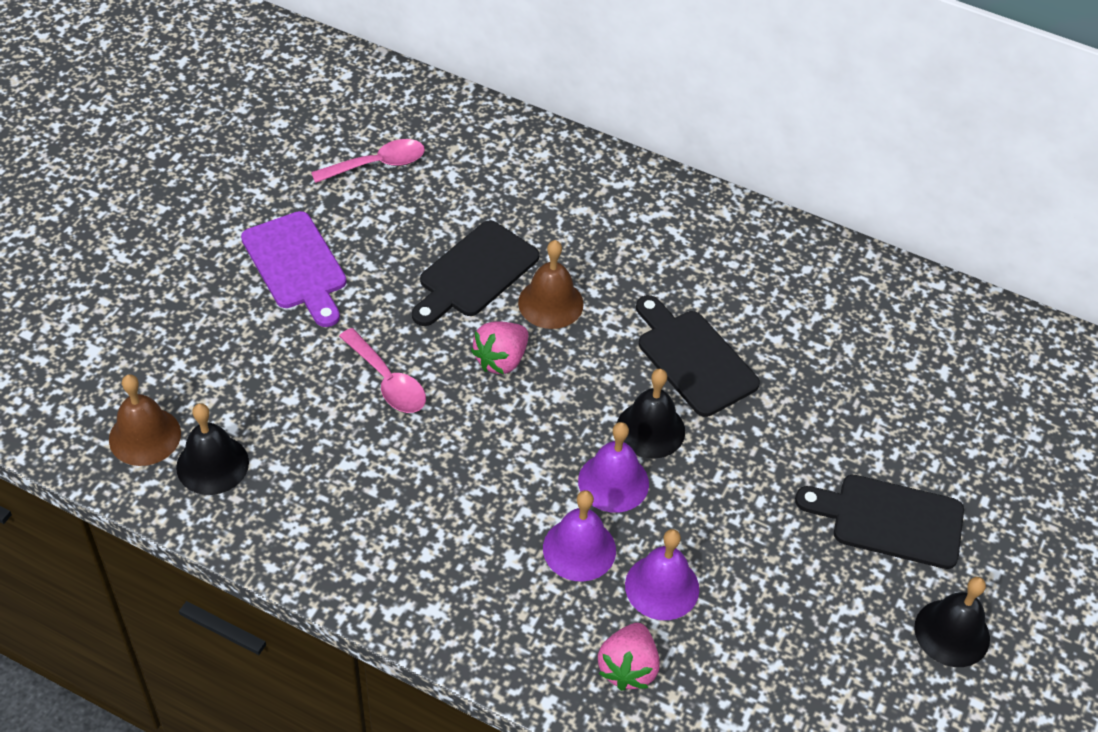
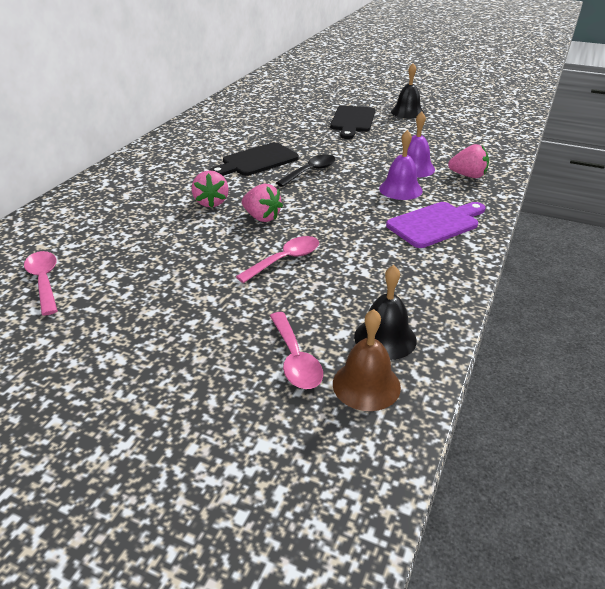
camera: 90 degrees left, 15 degrees down
(197, 380) = (295, 359): none -> pink spoon
(296, 265) = (159, 315): purple cutting board -> purple cutting board (436, 224)
(474, 273) = (180, 230): black cutting board -> none
(550, 303) = (211, 202): brown bell -> pink strawberry
(613, 482) = (350, 181): purple bell -> none
(650, 429) = (310, 171): black bell -> black spoon

